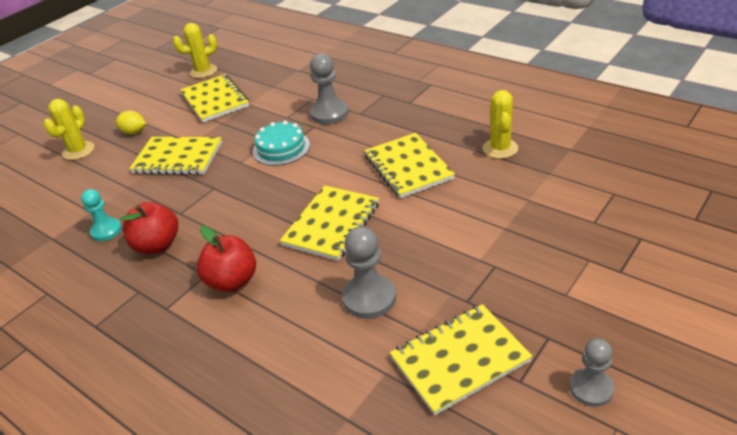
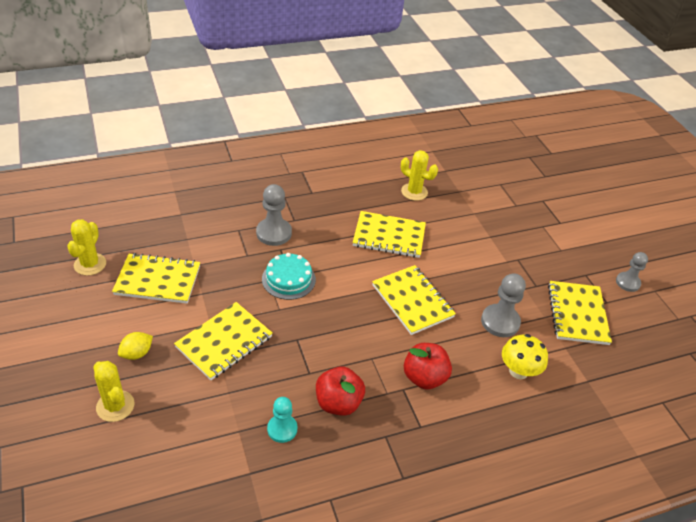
camera: 65 degrees left, 5 degrees up
(305, 347) = (518, 371): none -> yellow mushroom

